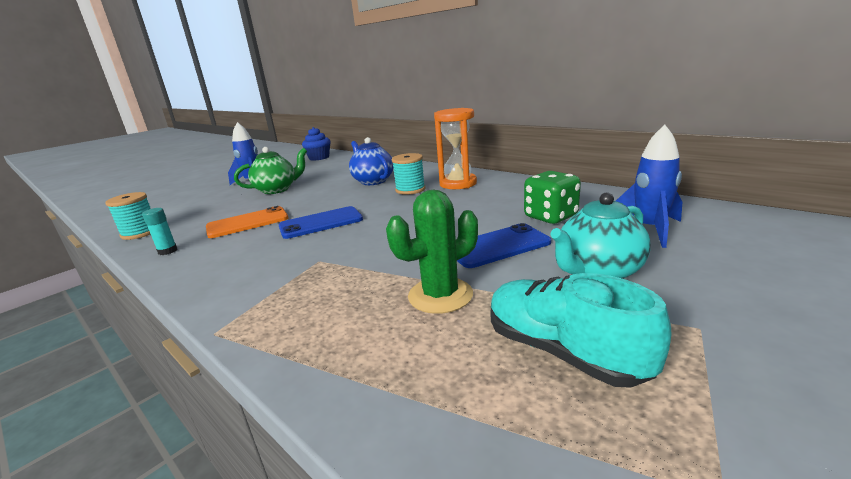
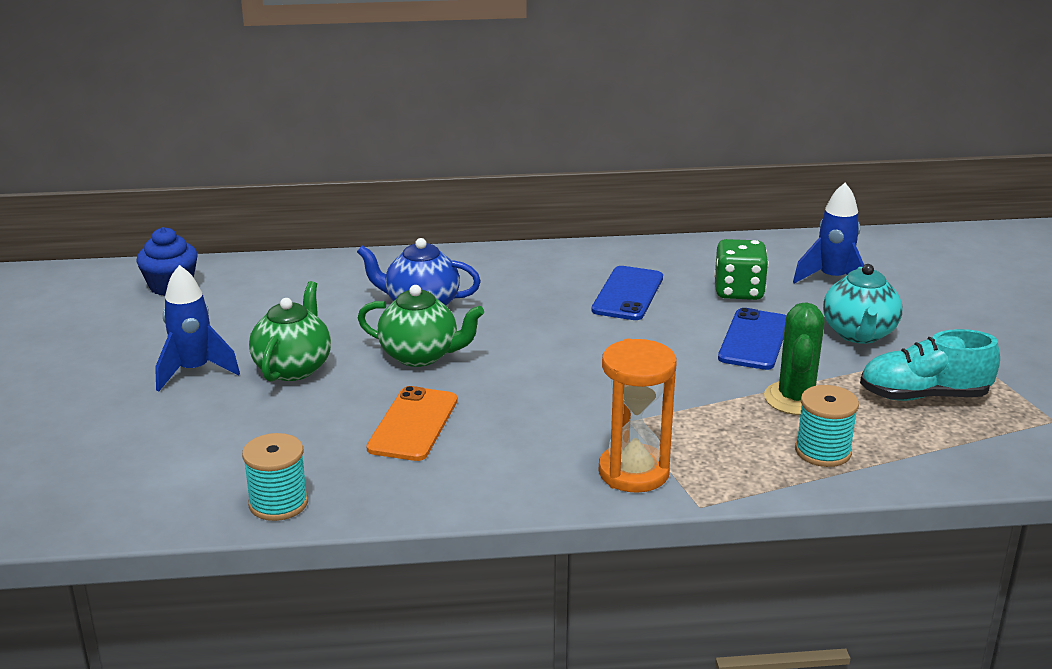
camera: 50 degrees left, 5 degrees up
(168, 251) = (415, 495): turquoise glue stick -> none
(321, 223) = (517, 386): blue phone -> blue phone (627, 294)
(322, 198) = (420, 355): none -> green teapot
(410, 189) = (513, 303): turquoise spool -> turquoise spool (823, 451)
(458, 184) = (555, 275): orange hourglass -> orange hourglass (633, 472)

